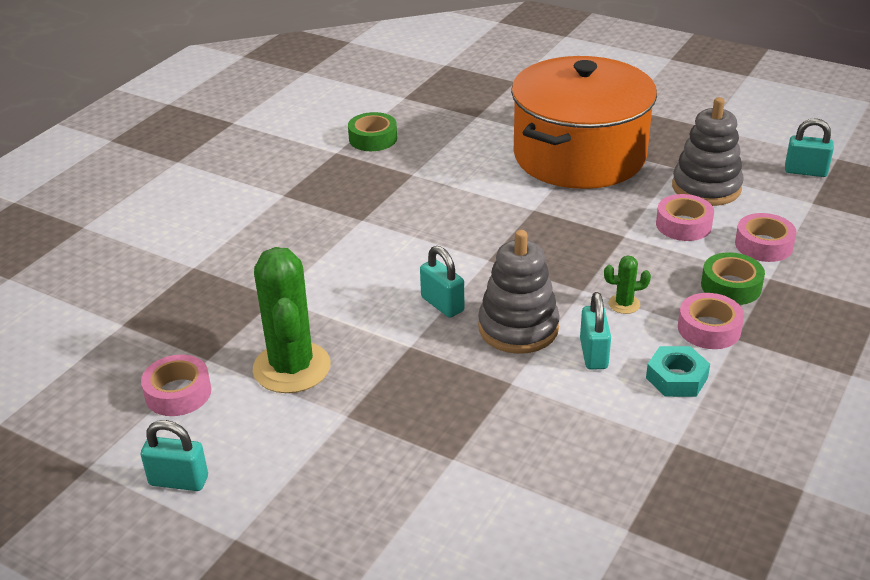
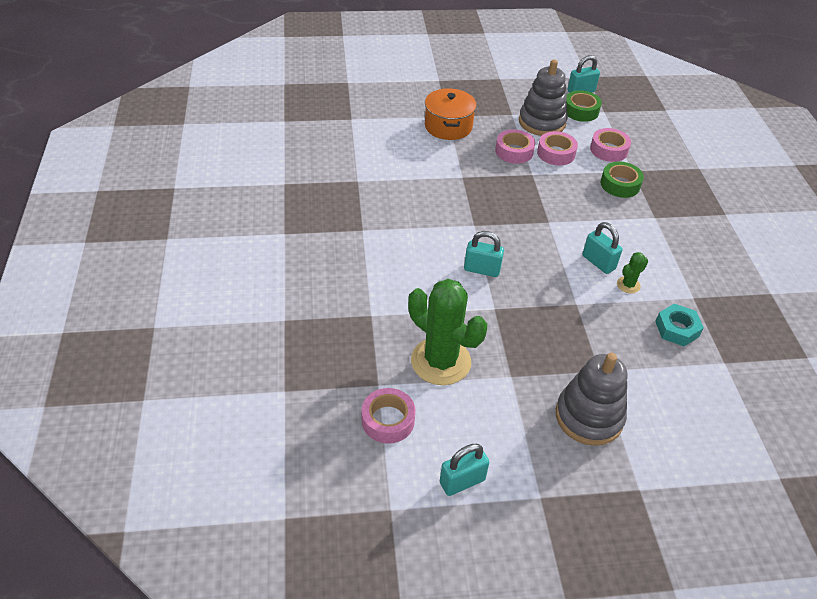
camera: 40 degrees left, 10 degrees up
(373, 139) = (299, 162): green tape -> green tape (581, 111)
(518, 328) = (542, 265): grey stacking toy -> grey stacking toy (589, 417)
(579, 156) = (448, 126): orange pot -> orange pot, size x0.50
(624, 304) = (580, 221): green cactus -> green cactus (628, 285)
(676, 378) = (653, 257): turquoise nut -> turquoise nut (677, 329)
(709, 329) = (637, 217): pink tape -> pink tape (514, 151)

